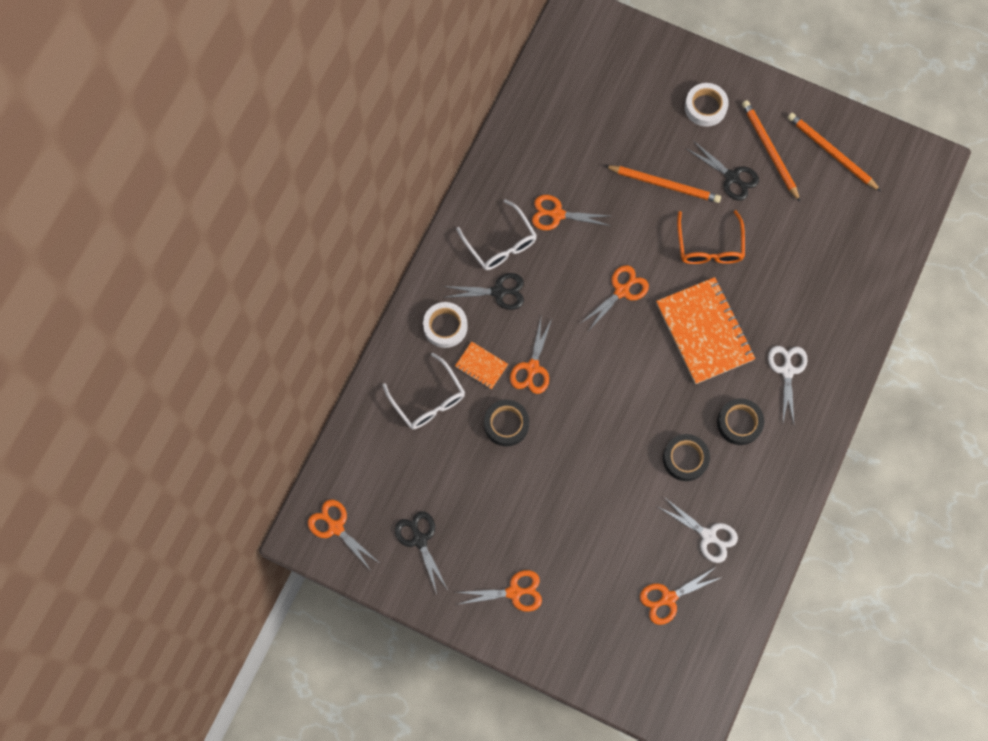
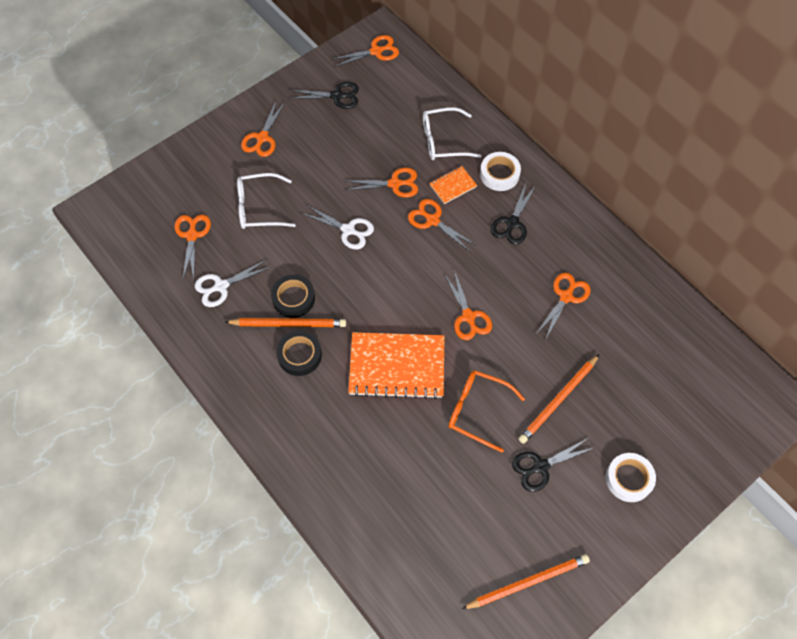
camera: 115 degrees right, 10 degrees down
(500, 243) = (556, 242): white glasses -> white glasses (259, 207)
(506, 424) = (395, 184): black tape -> orange scissors
(769, 151) = (555, 518): orange pencil -> orange pencil (288, 324)
(787, 371) = (324, 419): white scissors -> white scissors (348, 230)

